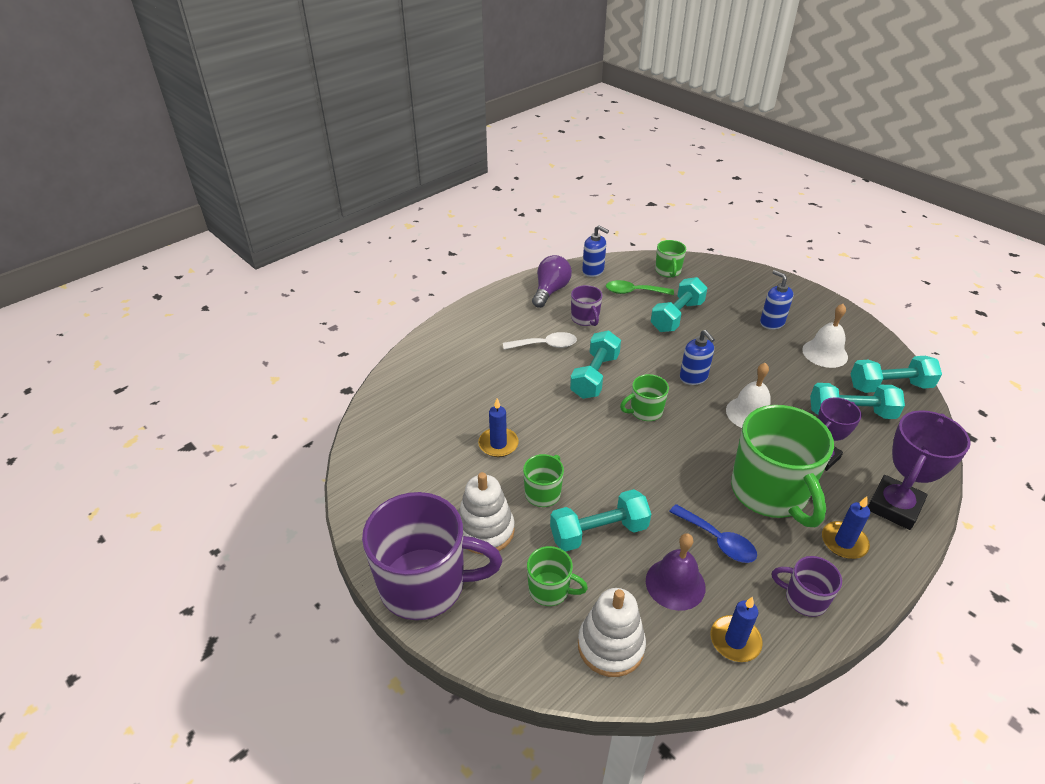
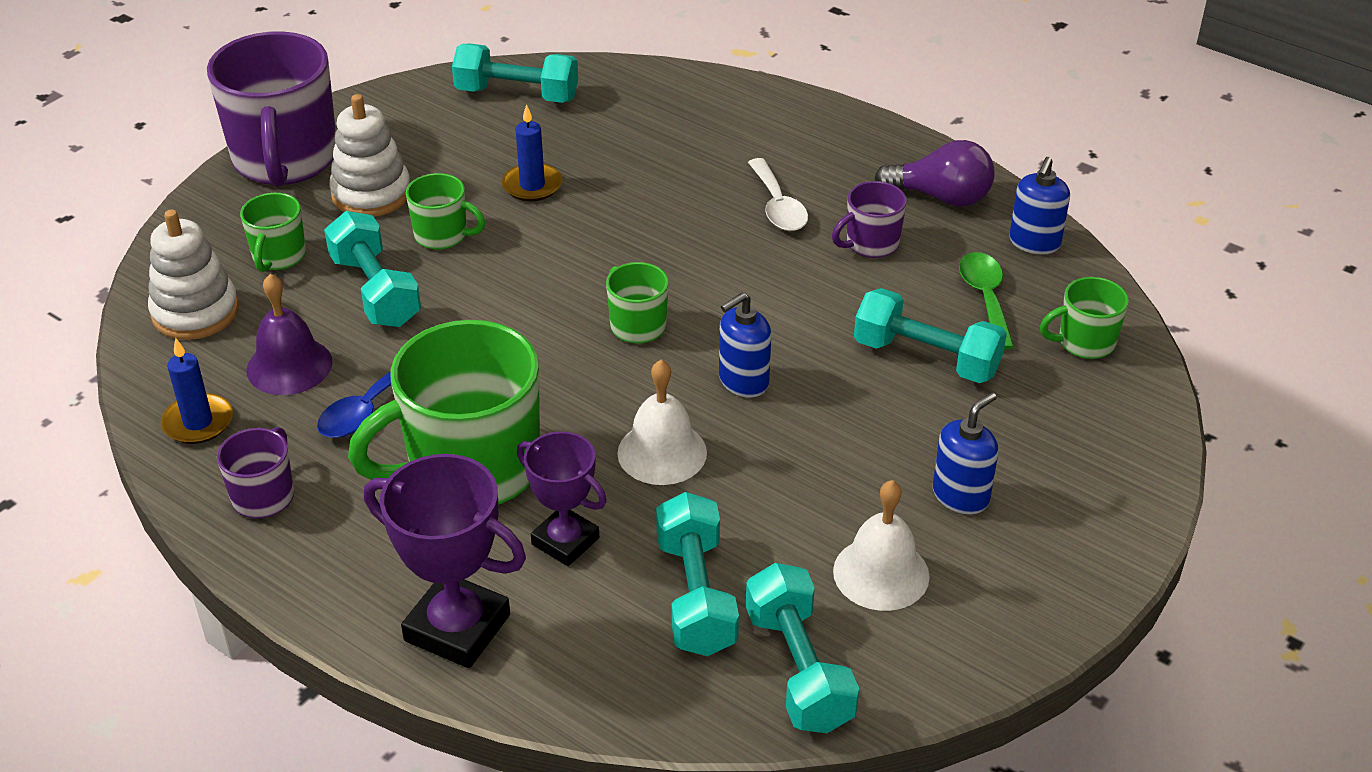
camera: 80 degrees right, 0 degrees up
(595, 376) = (712, 265): turquoise dumbbell -> turquoise dumbbell (517, 94)
(844, 542) = (373, 551): blue candle -> none

